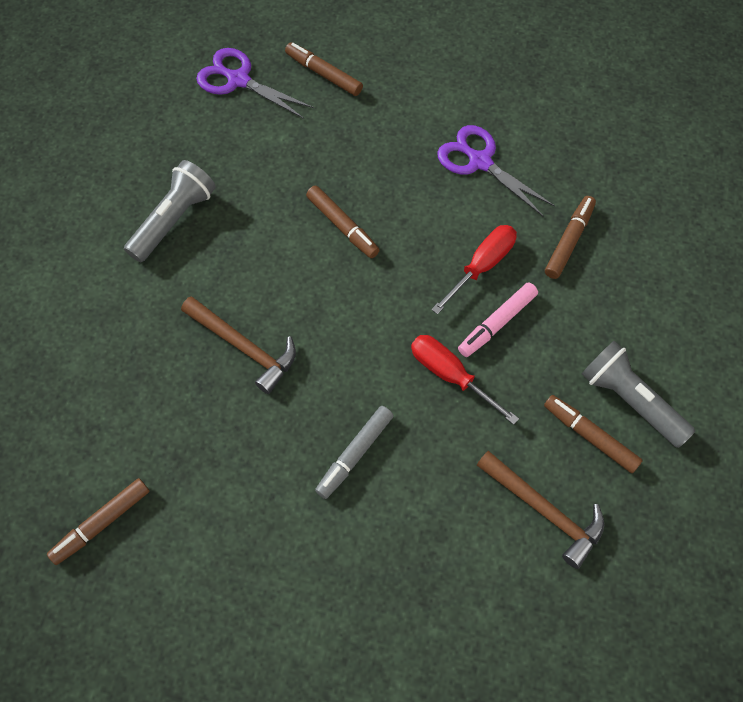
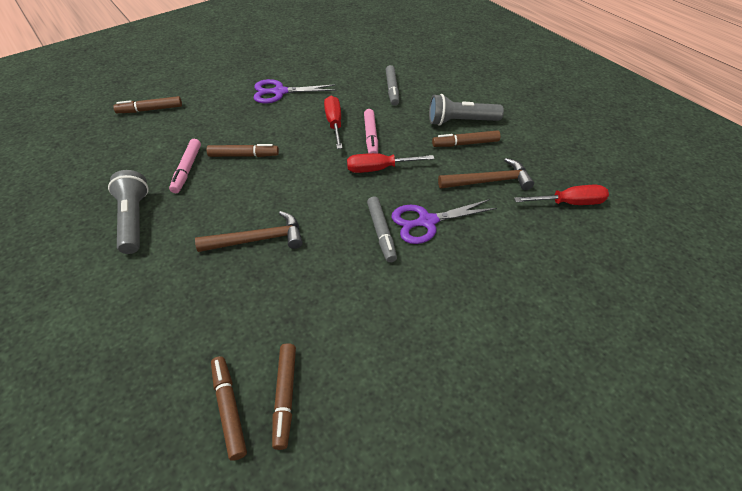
camera: 50 degrees left, 15 degrees down
(238, 80) = (98, 140): purple scissors -> purple scissors (427, 222)
(274, 196) = (187, 170): none -> pink marker
(569, 241) = (358, 92): brown marker -> brown marker (229, 409)
(593, 630) = (570, 203): none -> red screwdriver
(614, 273) = (392, 89): none -> grey marker

